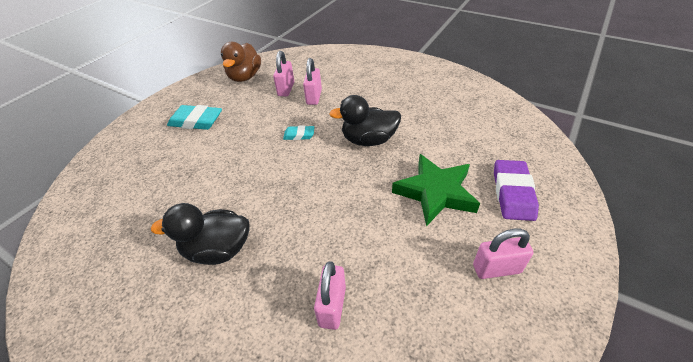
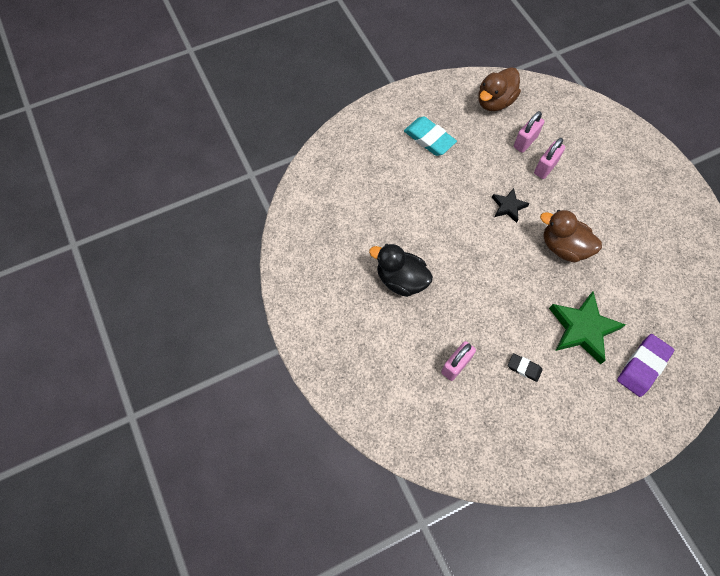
camera: 30 degrees right, 20 degrees up
(299, 135) = (508, 207): turquoise eraser -> black star
(368, 140) = (563, 247): black duck -> brown duck
(409, 262) = (524, 368): none -> black eraser
(496, 269) = (580, 409): pink padlock -> none

